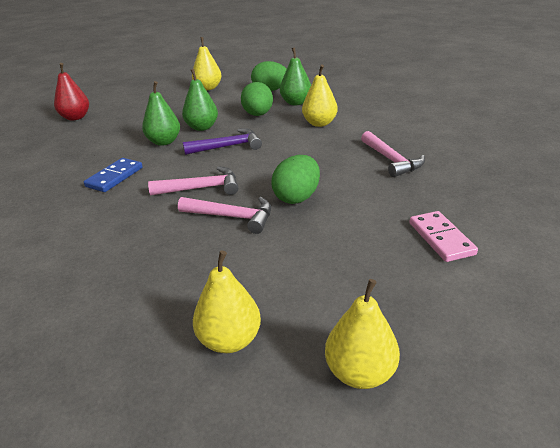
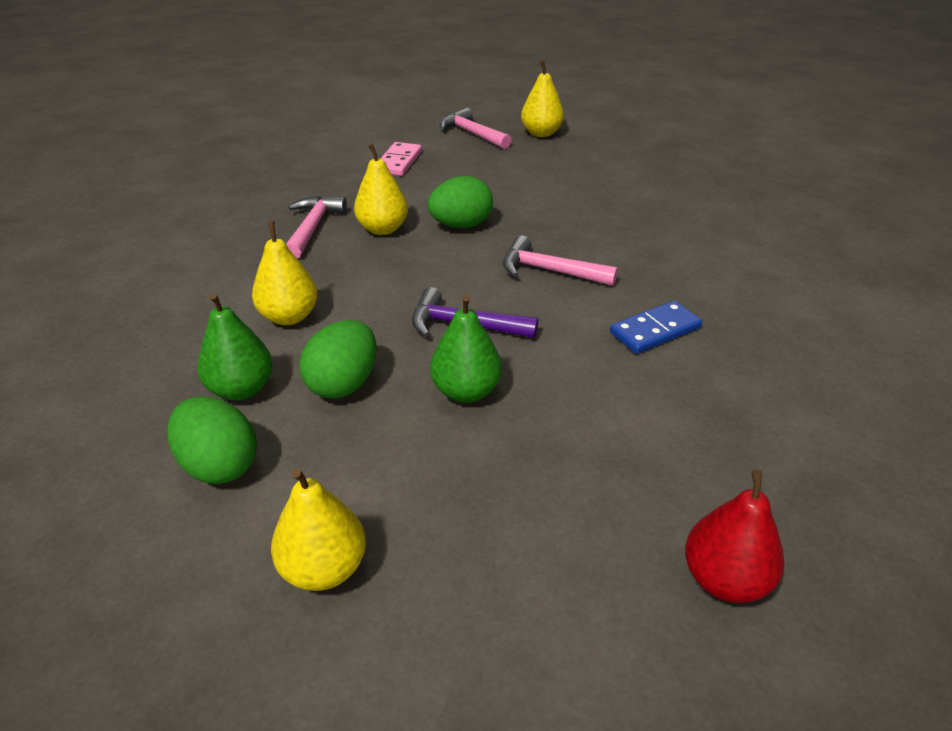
camera: 150 degrees left, 5 degrees up
(164, 142) = (552, 379): green pear -> none
(229, 340) = (603, 161): yellow pear -> yellow pear (382, 229)
(232, 217) = (541, 229): pink hammer -> pink hammer (472, 134)

